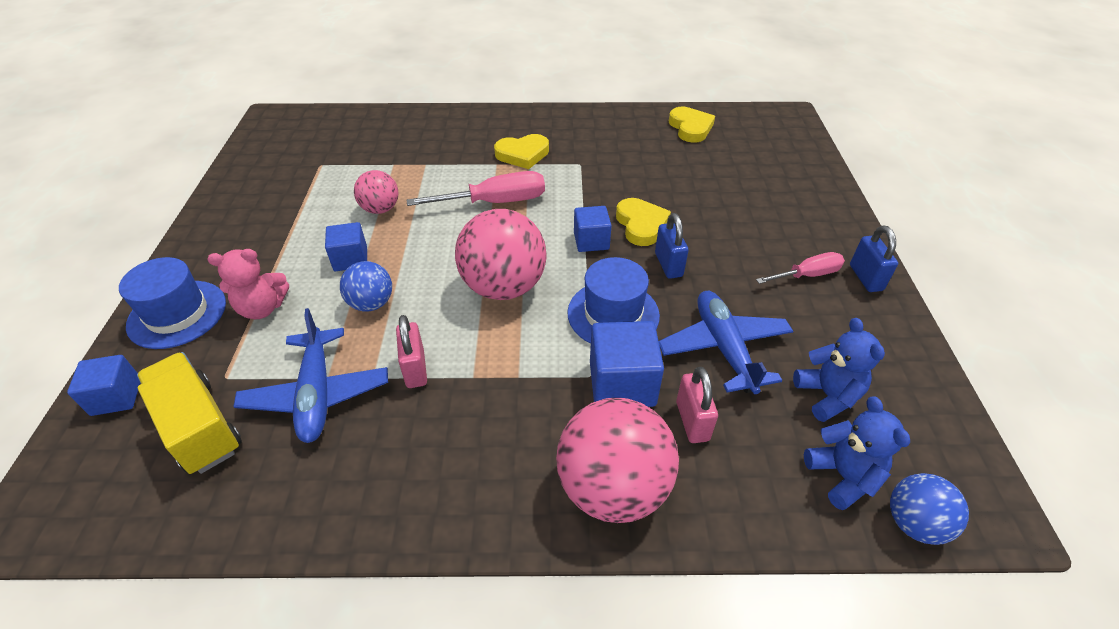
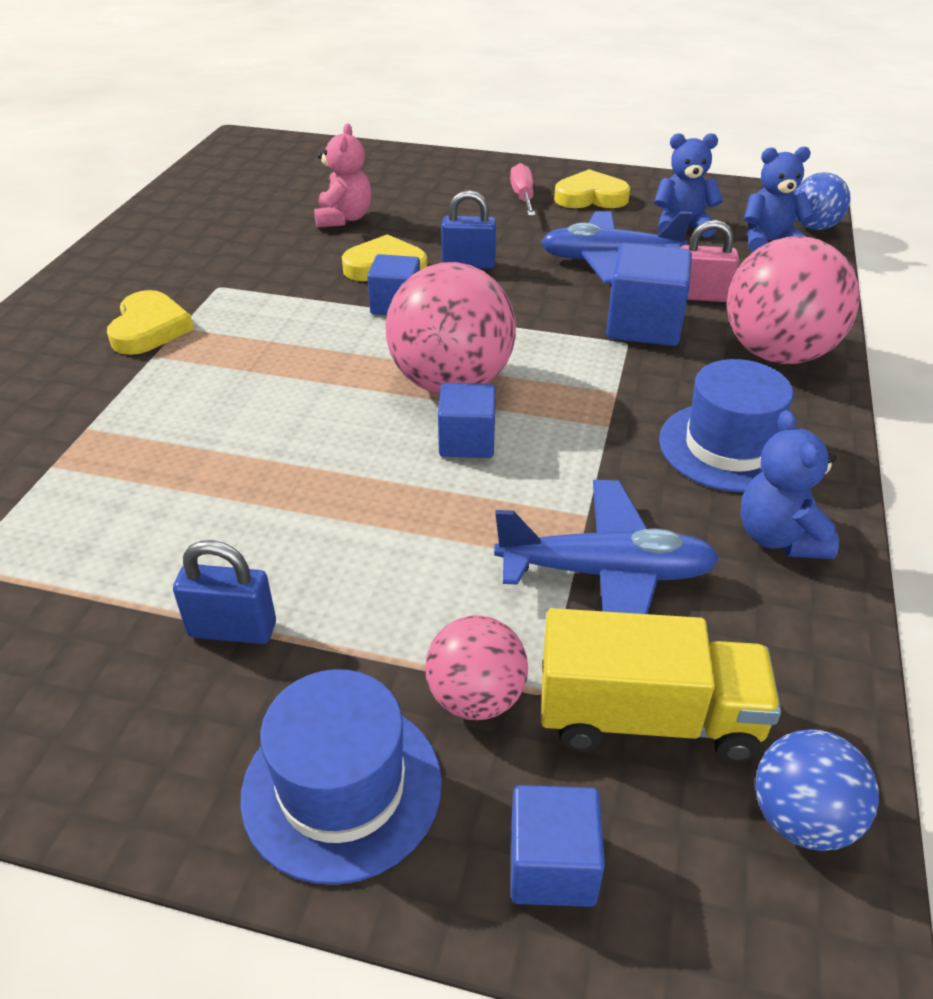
camera: 75 degrees left, 5 degrees down
(200, 426) = (647, 718): yellow truck -> yellow truck turned 150 degrees counterclockwise
(262, 308) = (383, 647): pink teddy bear -> pink teddy bear (344, 218)
(350, 259) = (305, 530): blue cube -> blue cube (467, 441)
(356, 492) = (779, 537): none -> blue teddy bear
(371, 303) = (431, 510): blue ball -> blue ball (801, 818)
(380, 209) = (184, 488): pink ball -> pink ball (476, 698)
(415, 369) = (582, 474): pink padlock -> none
(494, 202) = (255, 369): pink screwdriver -> none
(613, 314) = (535, 313): blue hat -> blue hat (728, 447)
(690, 128) = (208, 198): yellow heart -> yellow heart (590, 197)
(865, 278) = (539, 173): blue padlock -> blue padlock (232, 629)

